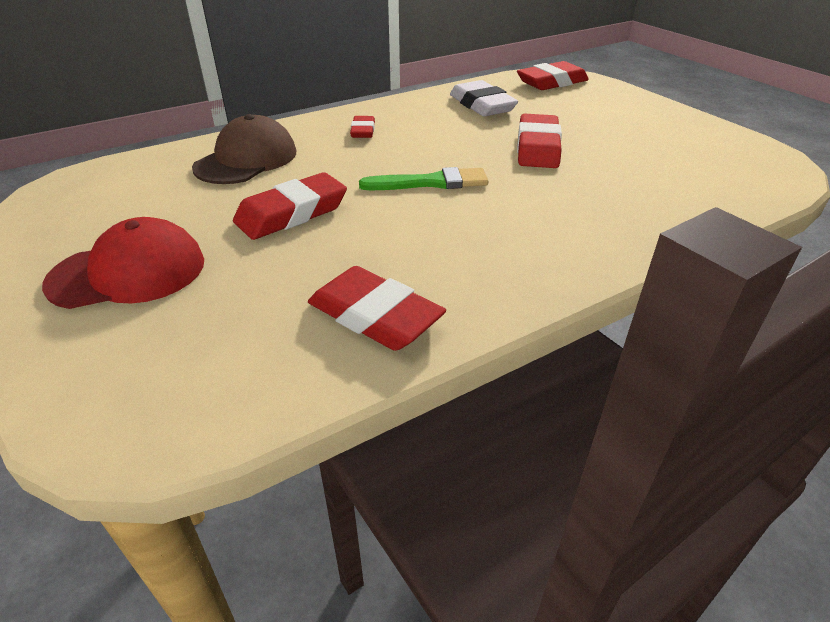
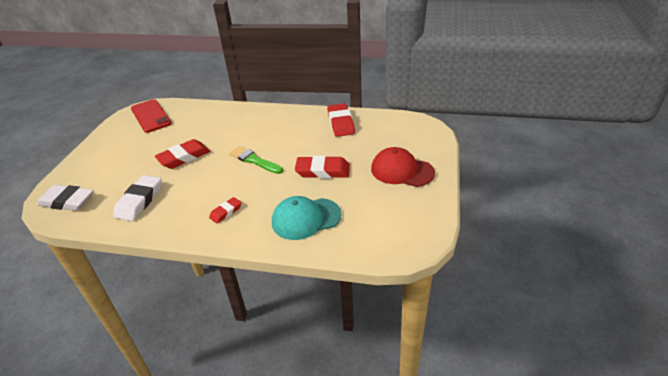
camera: 135 degrees left, 0 degrees up
(246, 159) = (306, 218): brown cap -> turquoise cap
(552, 82) = (67, 201): red eraser -> white eraser
(733, 165) = (151, 116): none -> red phone

